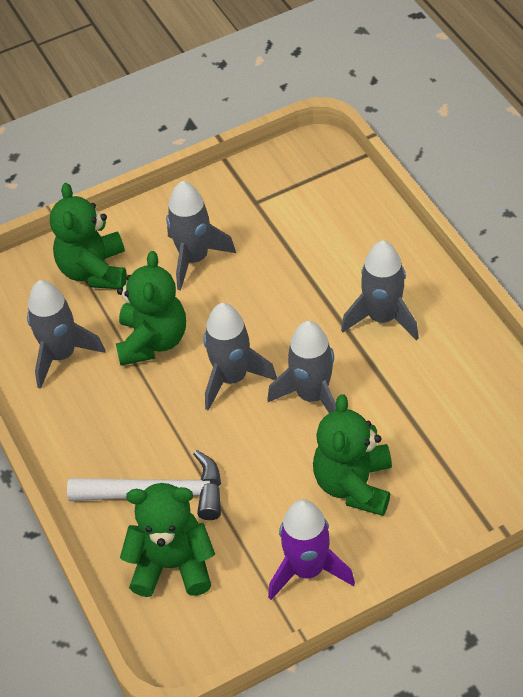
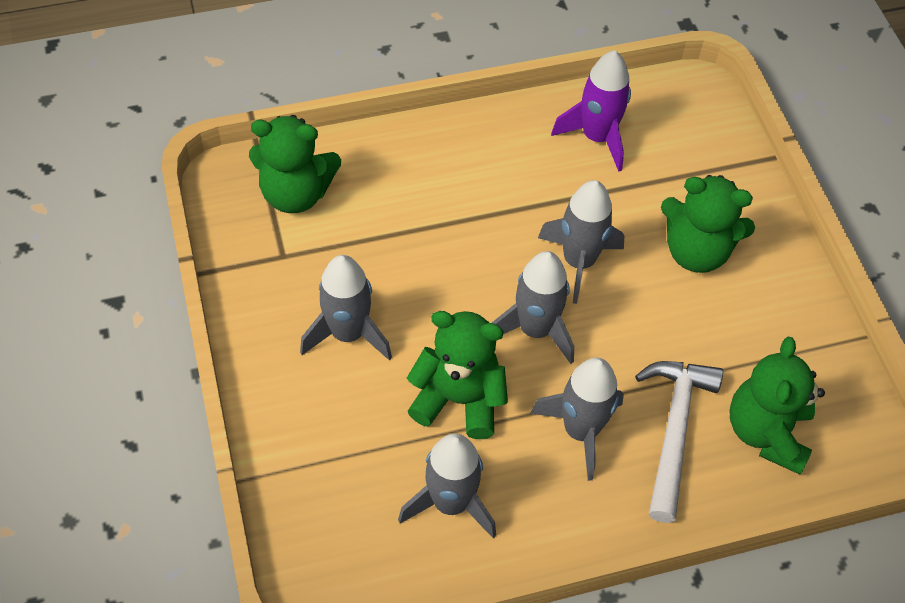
camera: 85 degrees left, 5 degrees up
(94, 271) = (327, 445): green teddy bear -> green teddy bear (296, 193)
(307, 569) = (788, 312): purple rocket -> purple rocket (596, 137)
(382, 318) = (493, 179): grey rocket -> grey rocket (580, 431)

